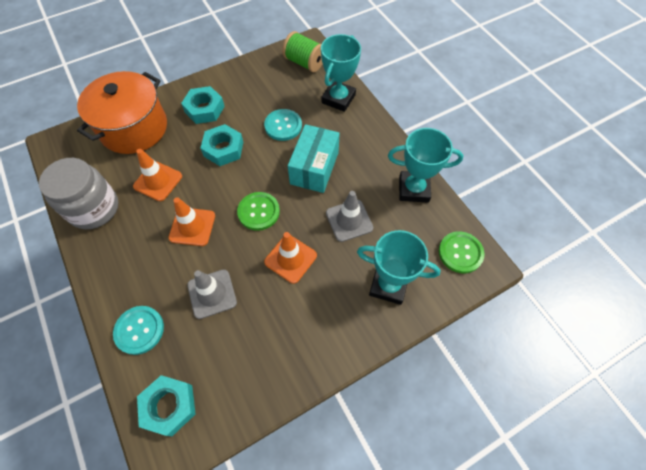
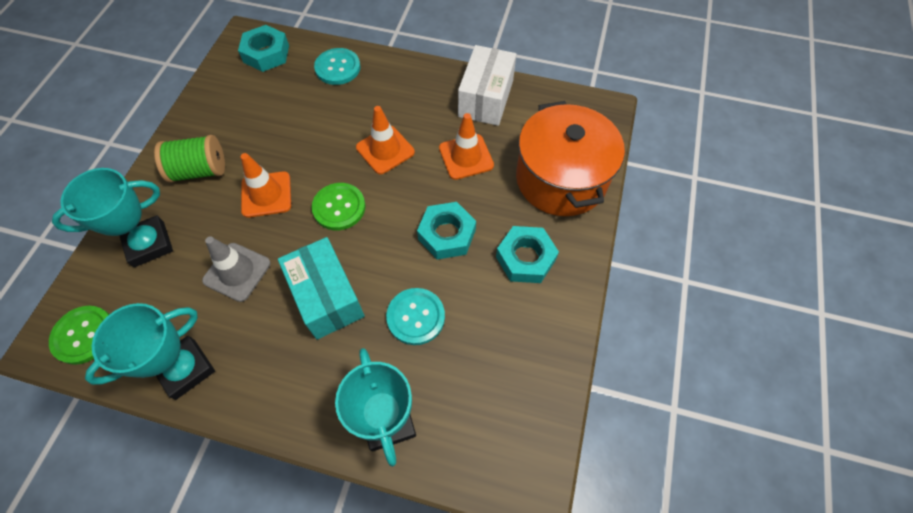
camera: 135 degrees right, 0 degrees up
(94, 208) = (486, 98): grey jar -> white box
(212, 294) = (309, 123): grey traffic cone -> none
(304, 63) = (495, 442): green spool -> green spool (199, 170)

